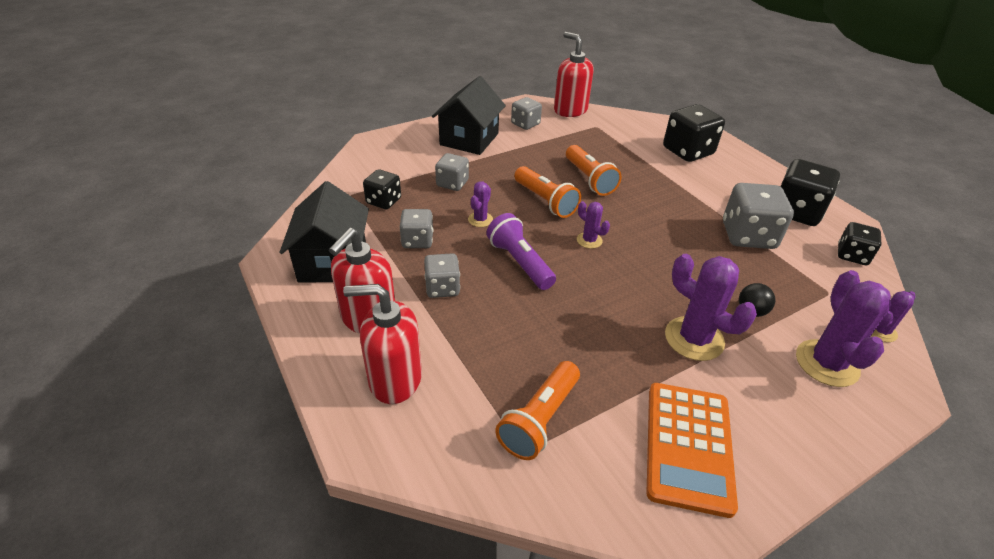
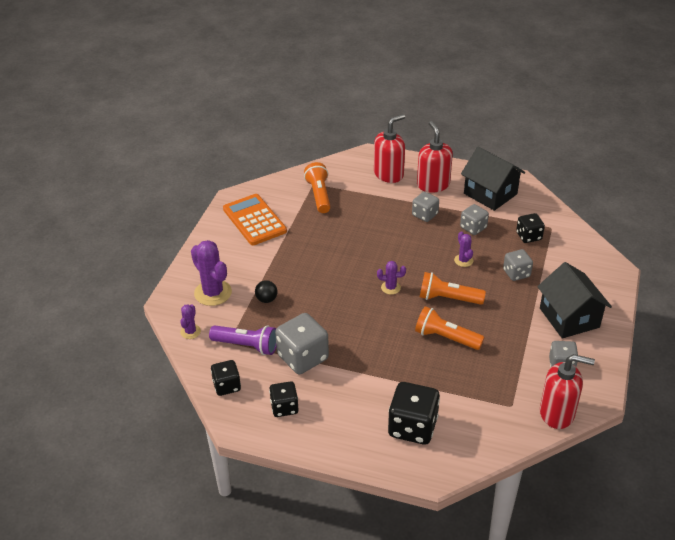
camera: 140 degrees right, 0 degrees up
(519, 262) = (408, 250): purple flashlight -> purple flashlight (247, 346)
(694, 339) = (285, 265): purple cactus -> none
(796, 212) = (284, 407): black dice -> black dice, size x0.60

